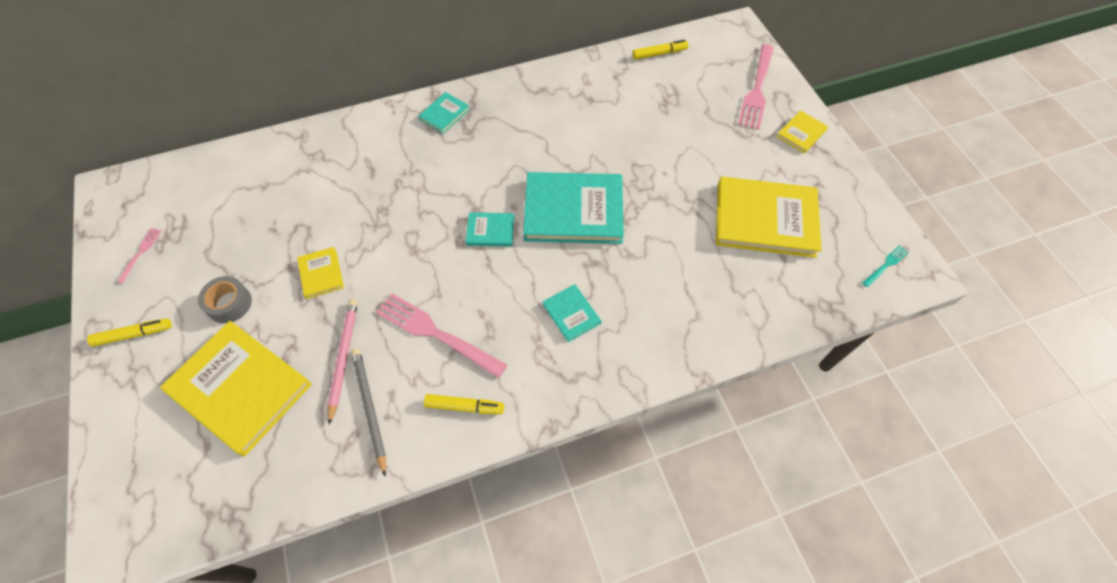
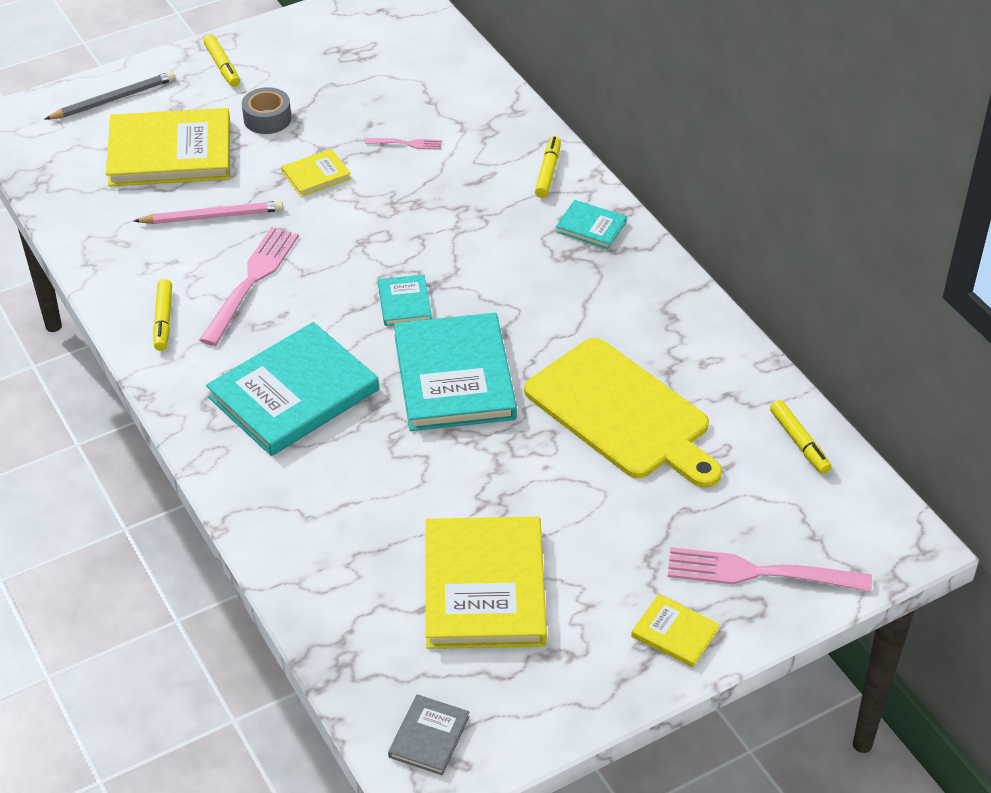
camera: 80 degrees right, 15 degrees down
(140, 253) = (320, 40): pink fork -> pink fork (406, 143)
(240, 388) = (170, 152): yellow book -> yellow book turned 60 degrees clockwise
(369, 408) = (155, 248): grey pencil -> grey pencil (113, 99)
(378, 128) = (548, 172): none -> yellow marker
(571, 314) = (294, 394): turquoise book -> turquoise book, size x2.15
(623, 127) = (622, 413): none -> yellow cutting board
(886, 265) = (429, 737): turquoise fork -> grey book

